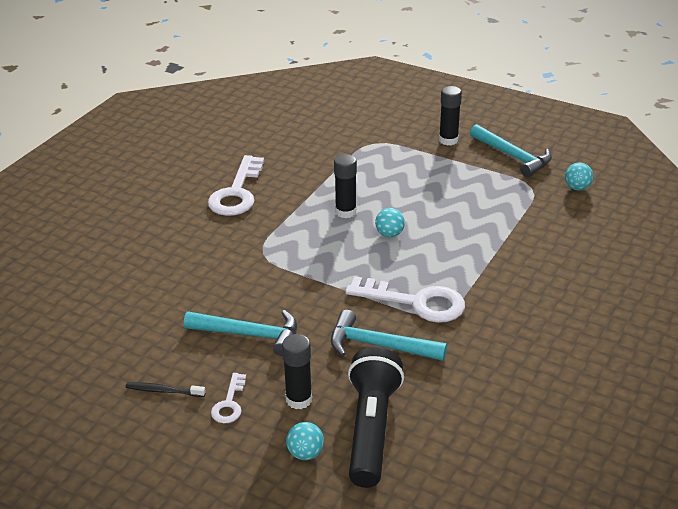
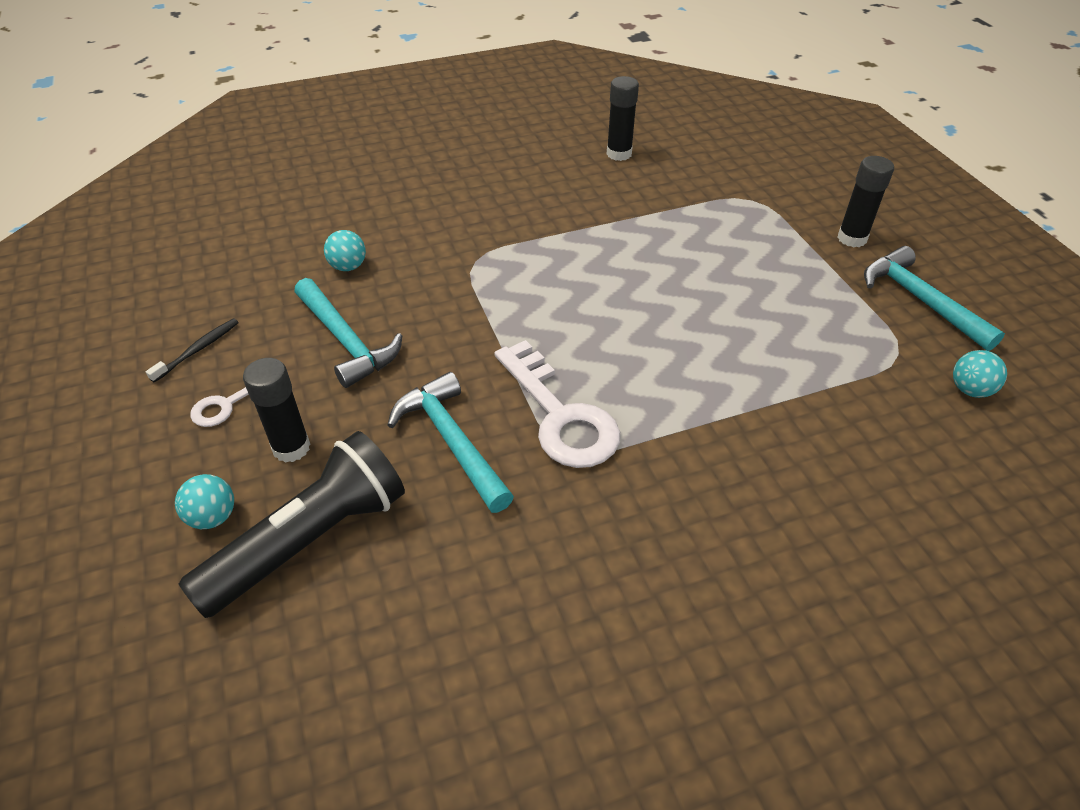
camera: 40 degrees right, 10 degrees up
(163, 391) = (198, 350): black toothbrush -> black toothbrush turned 75 degrees clockwise
(237, 193) = (534, 184): white key -> none
(345, 212) = (619, 261): black glue stick -> black glue stick (619, 154)
(389, 234) = (635, 314): turquoise ball -> turquoise ball (348, 267)
(513, 156) = (920, 300): turquoise hammer -> turquoise hammer turned 150 degrees clockwise

